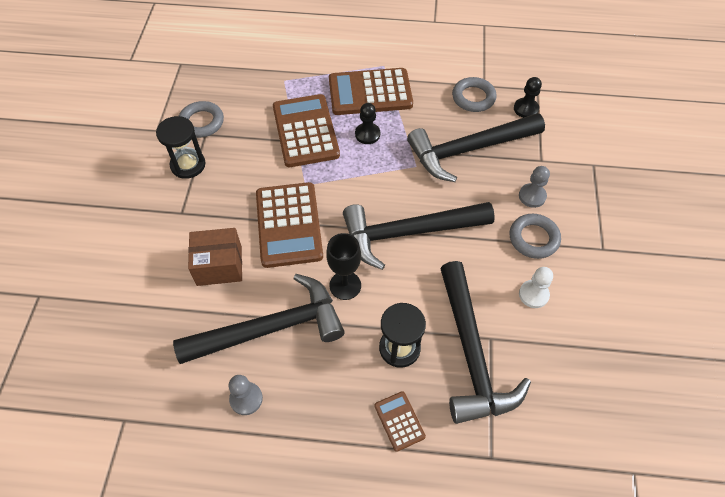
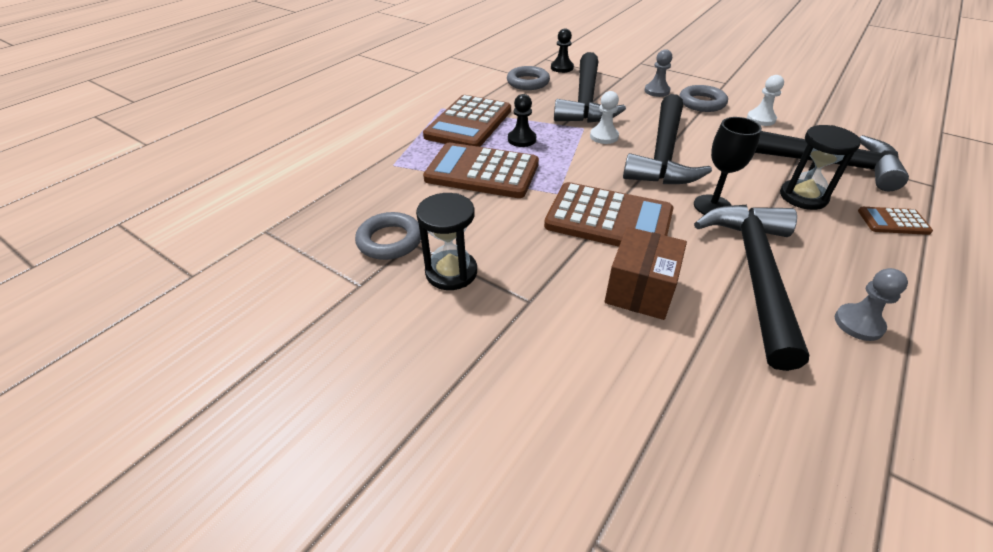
camera: 60 degrees left, 15 degrees down
(410, 184) = (604, 136): none -> white pawn

